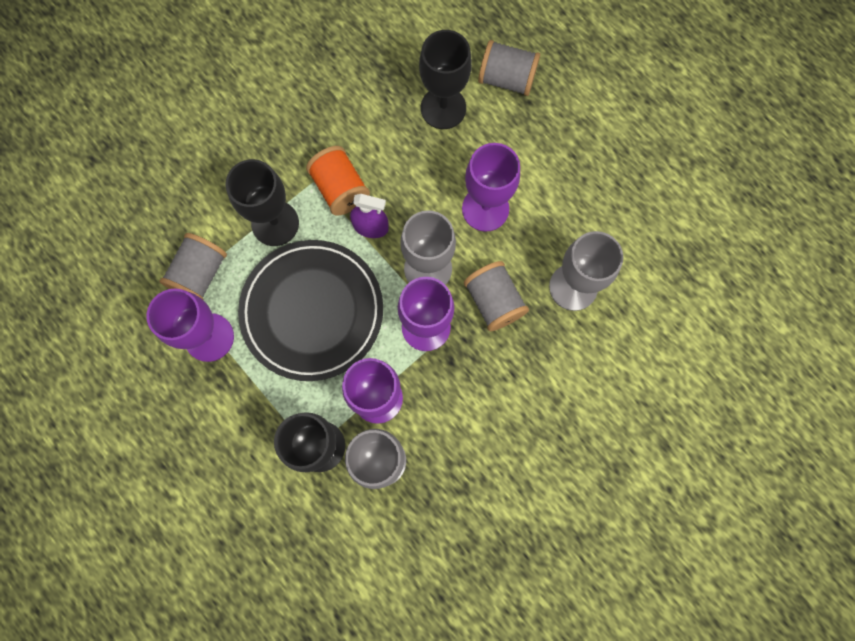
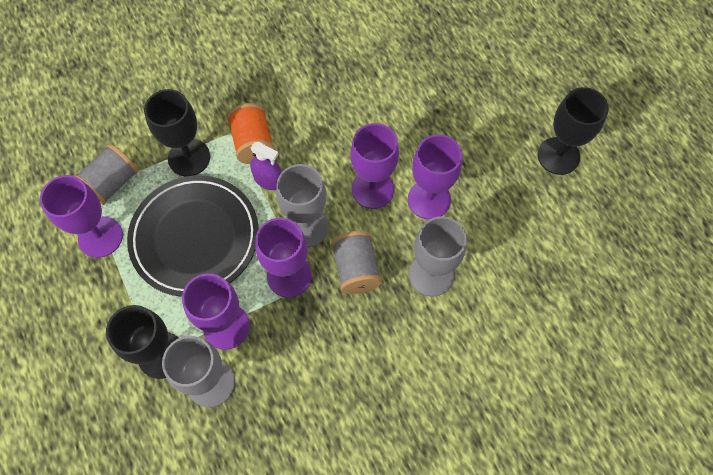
camera: 15 degrees right, 10 degrees down
(443, 108) = (362, 99): black goblet -> black goblet (558, 156)
(506, 79) = (423, 88): grey spool -> none
(548, 205) = (429, 199): none -> purple goblet

